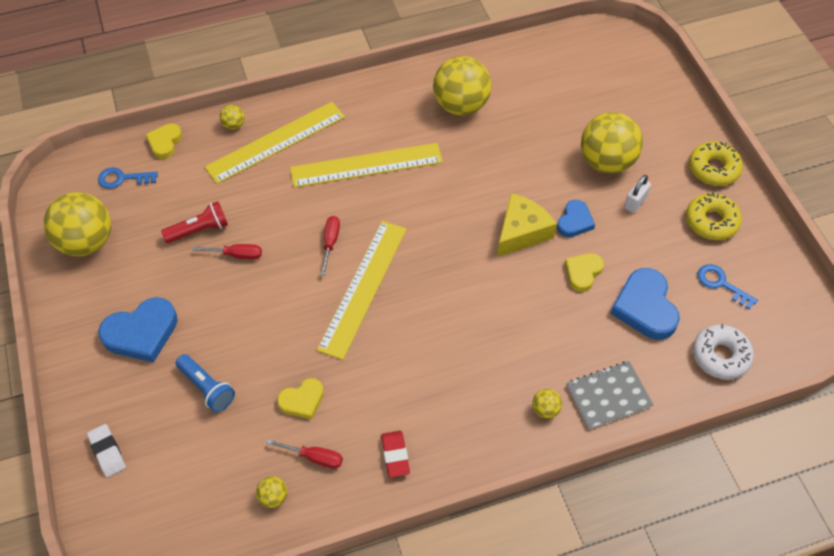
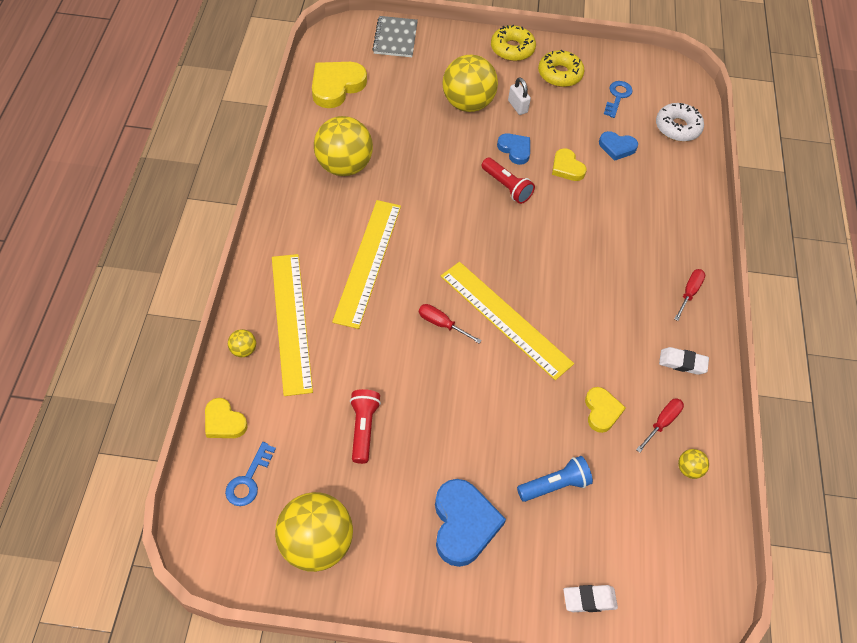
camera: 70 degrees left, 0 degrees up
(237, 255) = (413, 406): red screwdriver -> red screwdriver (689, 292)
(395, 455) = (682, 363): red eraser -> white eraser
(521, 232) = (506, 187): yellow cheese -> red flashlight
(545, 409) = (680, 247): yellow ball -> none
(551, 61) = (336, 86): none -> yellow heart
(608, 396) = (684, 204): grey notebook -> grey notebook (395, 38)
(645, 307) = (617, 147): blue heart -> blue heart, size x0.60
(721, 284) = (617, 97): blue key -> blue key turned 135 degrees clockwise

